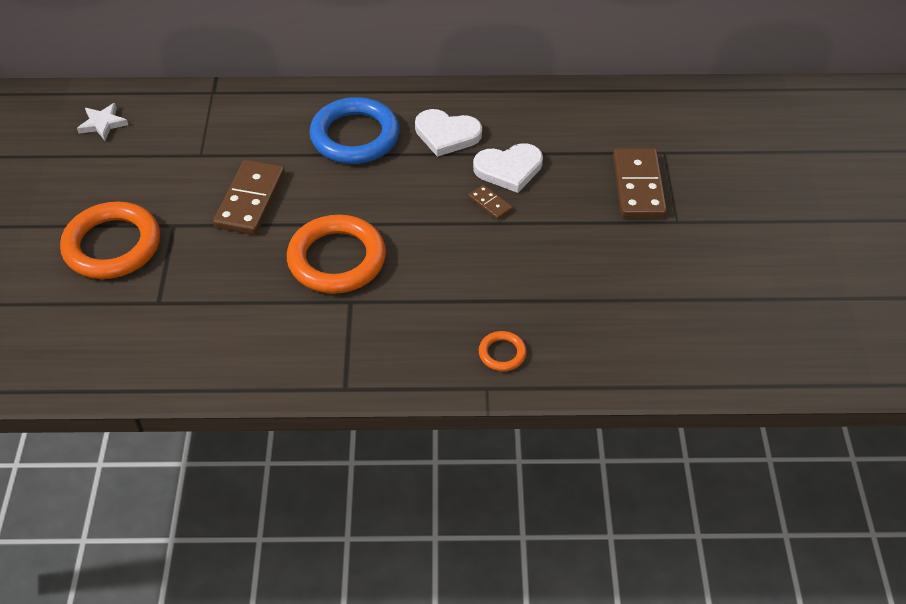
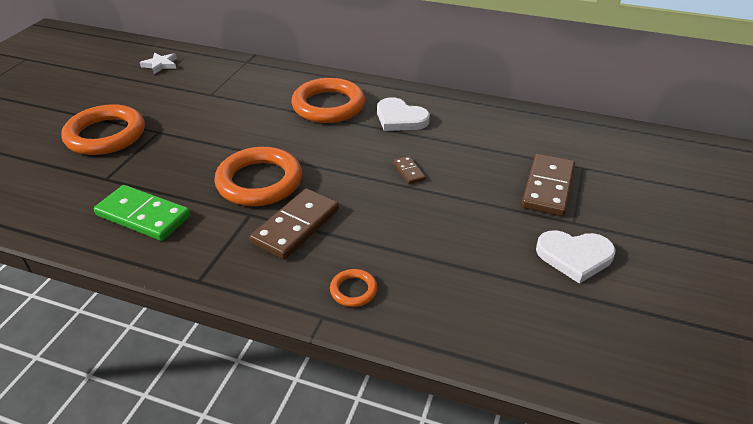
camera: 20 degrees right, 10 degrees down
(236, 335) = (143, 216): none -> green domino
(250, 200) = (223, 128): brown domino -> brown domino (296, 226)
(355, 136) = (328, 105): blue ring -> orange ring
(509, 169) = (438, 151): white heart -> white heart (574, 256)

